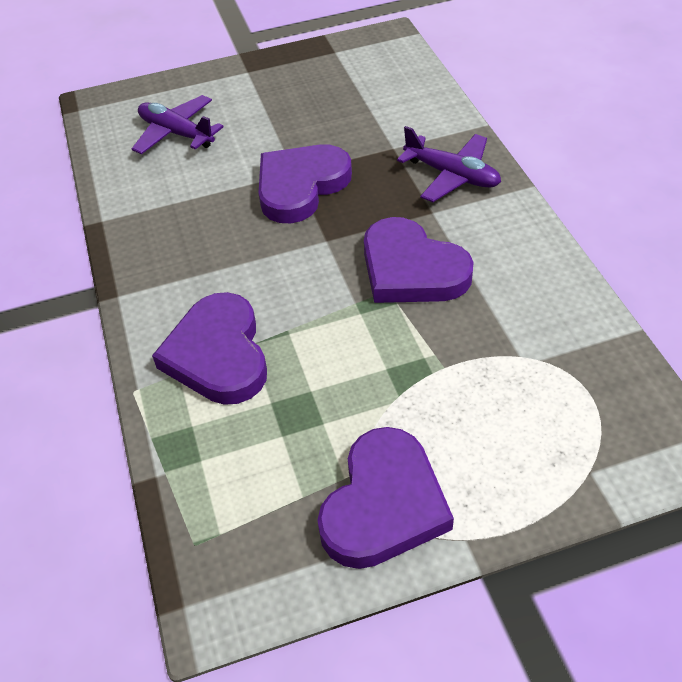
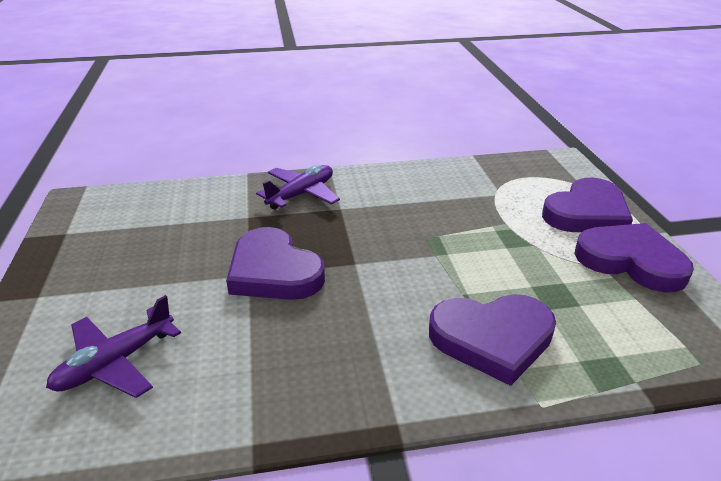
camera: 85 degrees left, 15 degrees down
(411, 269) = (404, 224): purple heart -> purple heart (586, 213)

